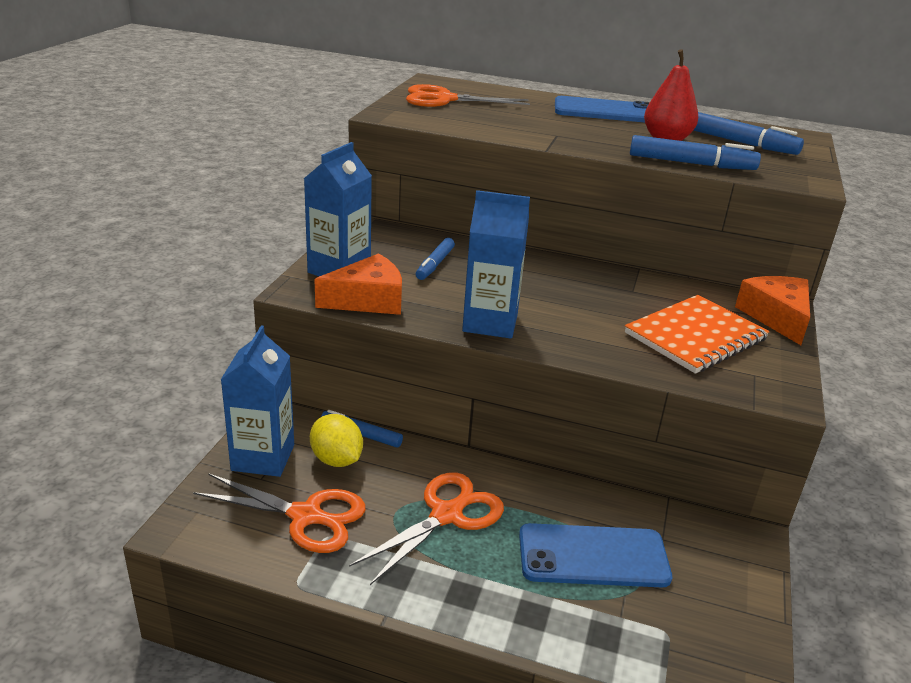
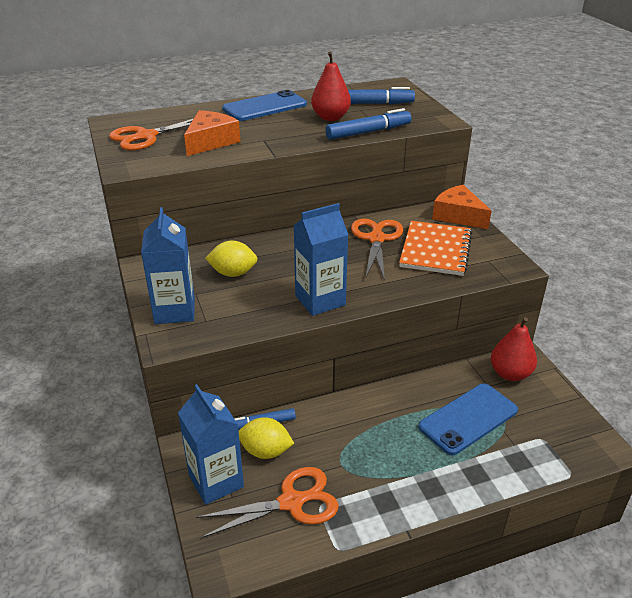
camera: 35 degrees left, 5 degrees up
(368, 300) = (224, 324): orange cheese -> orange cheese (210, 142)
(435, 264) = (233, 273): blue marker -> yellow lemon
(447, 515) = (370, 444): orange scissors -> orange scissors (376, 239)
(709, 542) = (510, 374): none -> red pear

